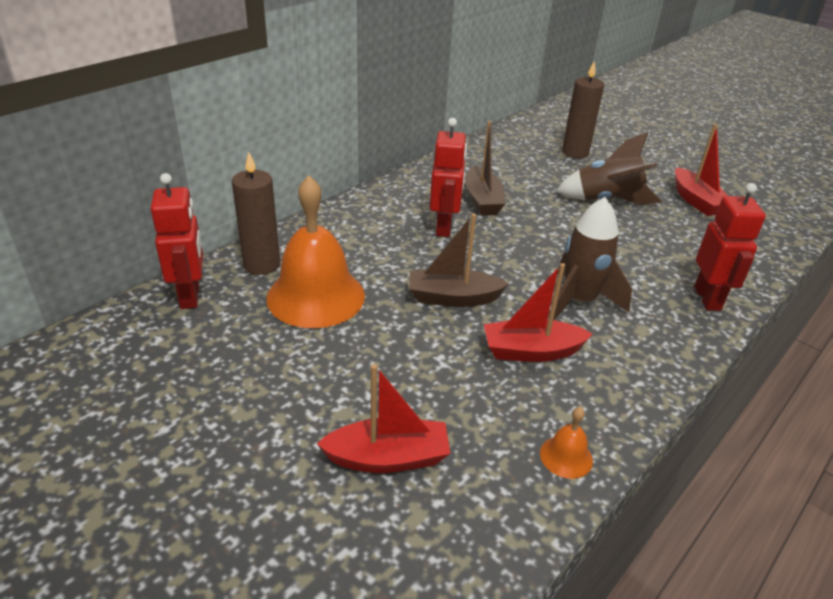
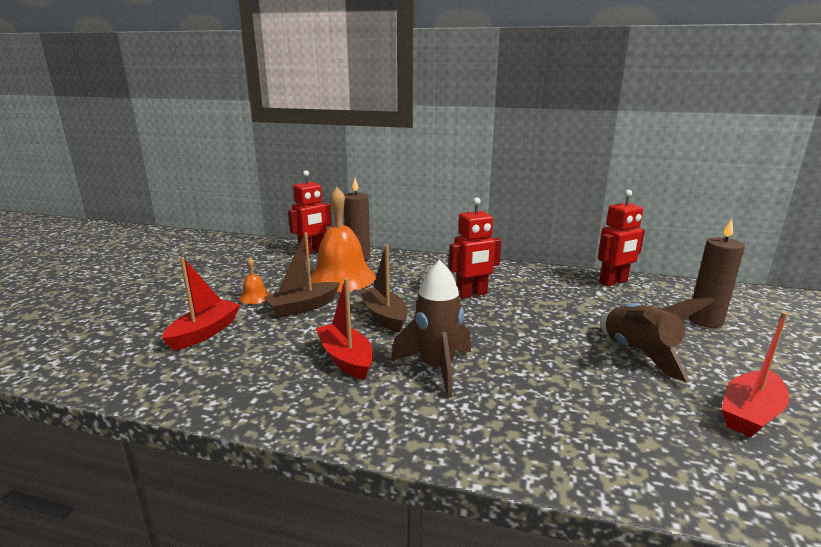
camera: 65 degrees right, 15 degrees down
(388, 458) = (204, 333): red boat -> red boat turned 120 degrees counterclockwise
(482, 200) = (534, 299): brown boat -> brown boat (303, 307)
(566, 457) = (230, 396): orange bell -> orange bell (255, 297)
(708, 298) = (531, 447): red robot -> red robot (613, 282)

